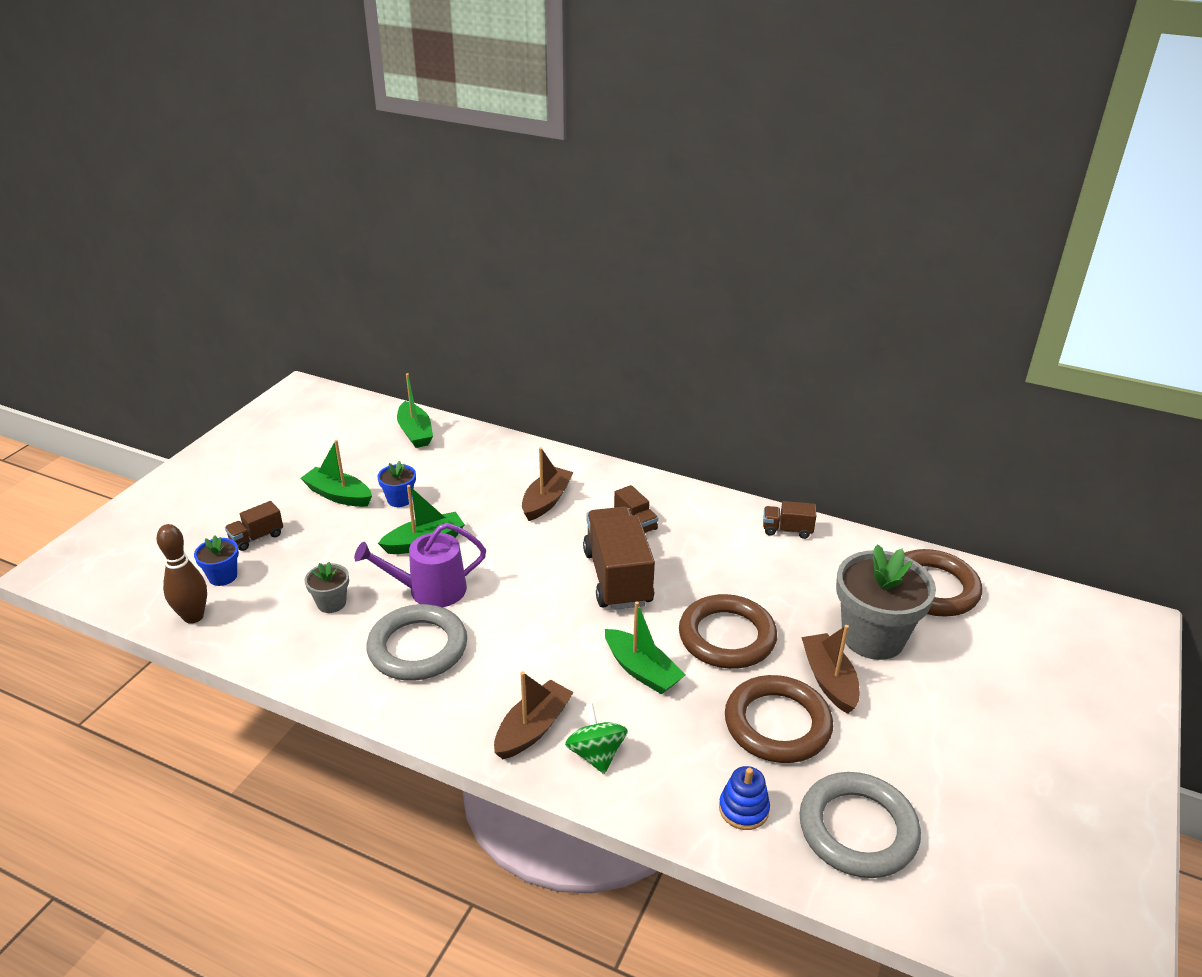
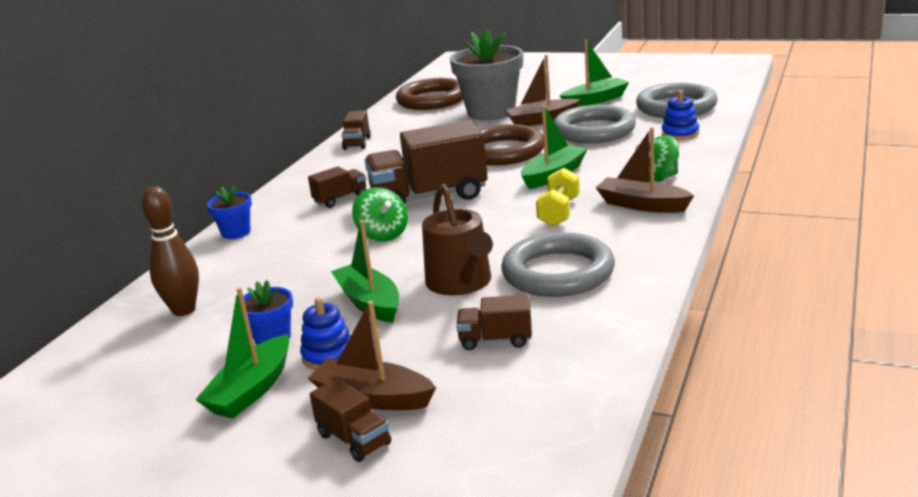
camera: 90 degrees left, 10 degrees down
(193, 616) = (547, 445): brown bowling pin -> brown bowling pin (184, 310)
(223, 576) = (452, 445): blue flower pot -> blue flower pot (236, 232)
(331, 603) = (495, 340): grey flower pot -> brown truck
(360, 524) = (328, 355): none -> blue stacking toy
(415, 432) = (97, 359): green boat -> green boat (595, 100)
(430, 590) = (461, 283): purple watering can -> brown watering can
(543, 663) = (559, 212): none -> yellow dumbbell
(545, 548) = (383, 234): none -> green spinning top
(546, 501) = (294, 245): brown boat -> brown boat (373, 398)
(777, 724) = (594, 131): brown ring -> grey ring

